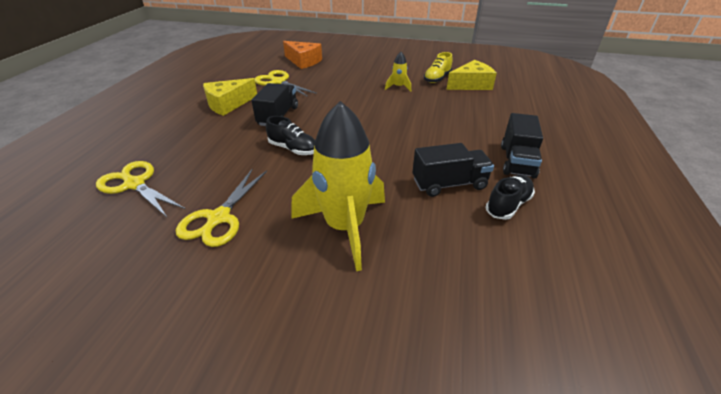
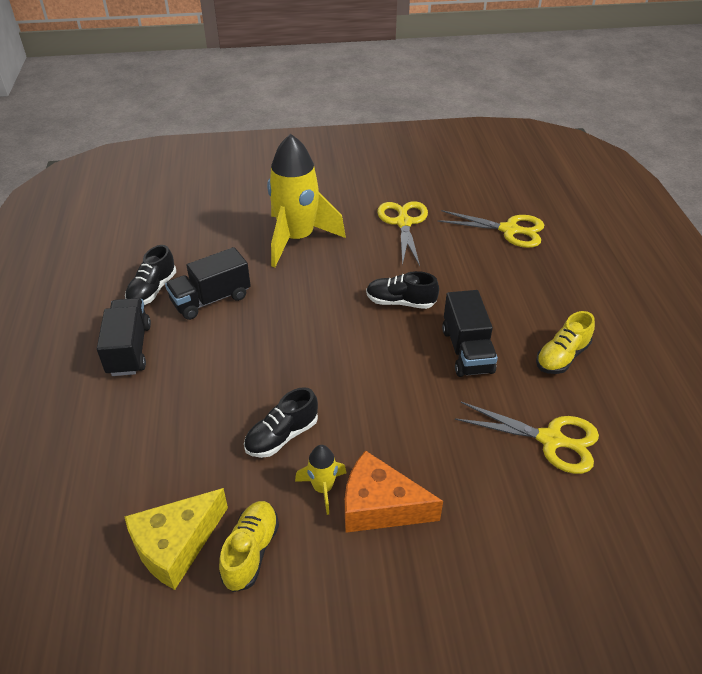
camera: 160 degrees right, 5 degrees up
(228, 104) = (562, 357): yellow cheese -> yellow shoe
(303, 61) = (580, 545): orange cheese -> orange cheese (380, 506)
(412, 104) = (282, 436): none -> black shoe

